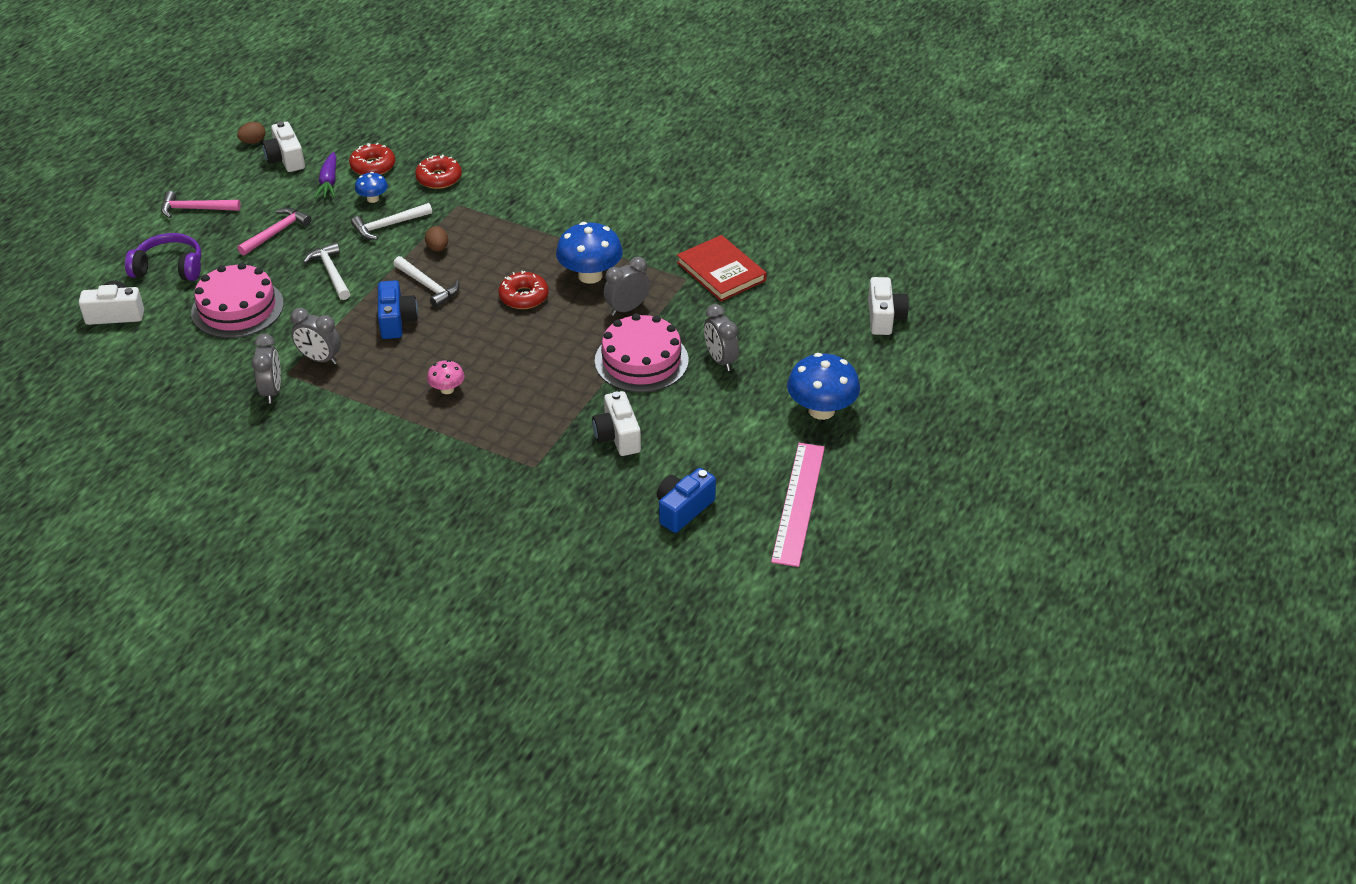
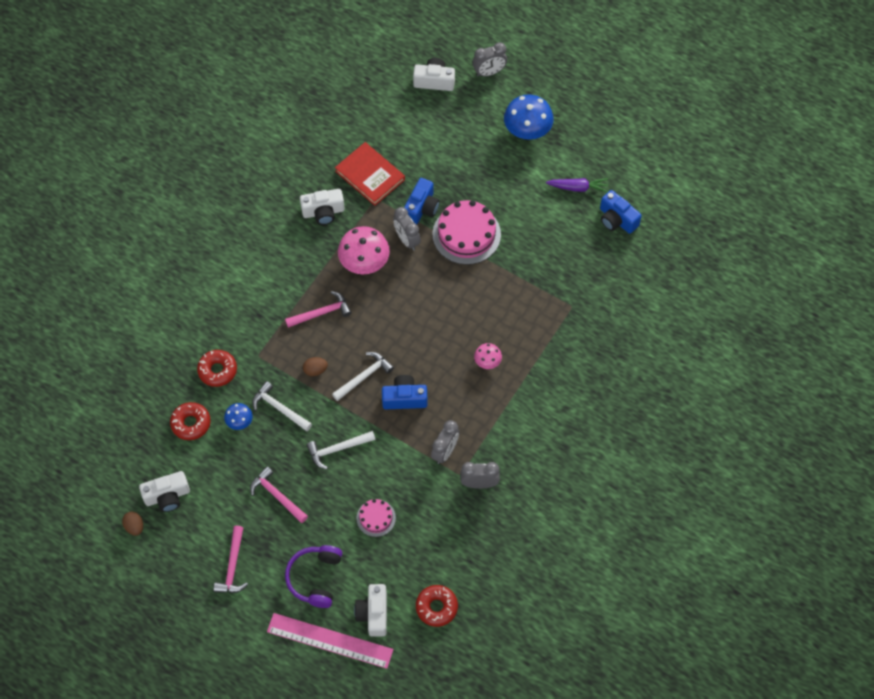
camera: 85 degrees left, 20 degrees up
(237, 308) = (376, 518): pink cake -> pink cake, size x0.53
(329, 182) = (209, 458): purple carrot -> purple carrot (578, 188)
(388, 225) = (279, 408): white hammer -> white hammer turned 150 degrees clockwise
(516, 247) = (322, 313): none -> pink hammer
(524, 297) = (385, 309): red donut -> red donut (436, 607)
(590, 275) = (364, 262): blue mushroom -> pink mushroom
(617, 436) = (544, 253): white camera -> white camera (323, 212)
(677, 318) = (421, 208): none -> blue camera
(720, 360) = (470, 185): grey clock -> grey clock (489, 72)
(721, 271) = (370, 175): red book -> red book turned 75 degrees clockwise
(798, 503) = (614, 154): pink ruler -> pink ruler (329, 641)

